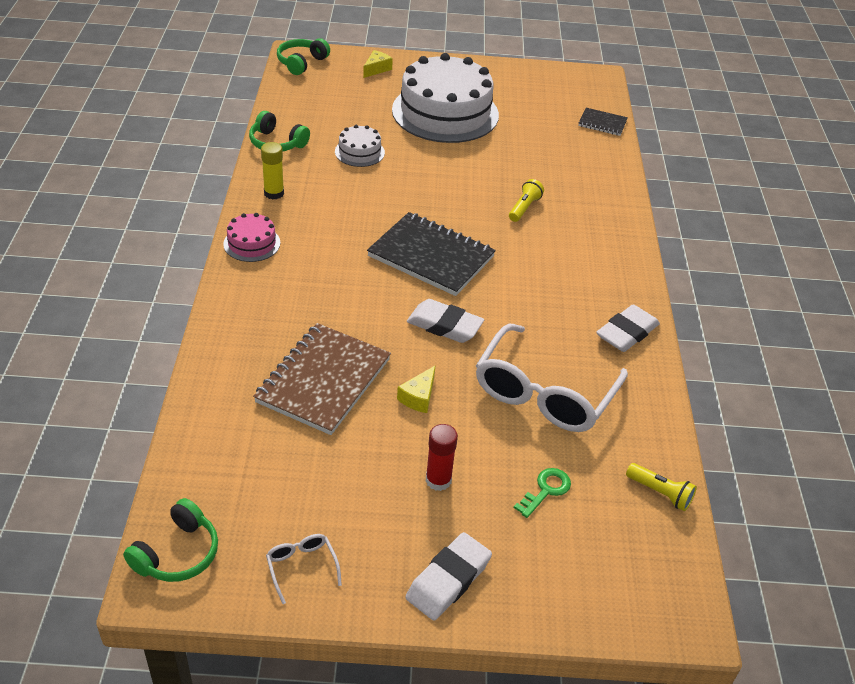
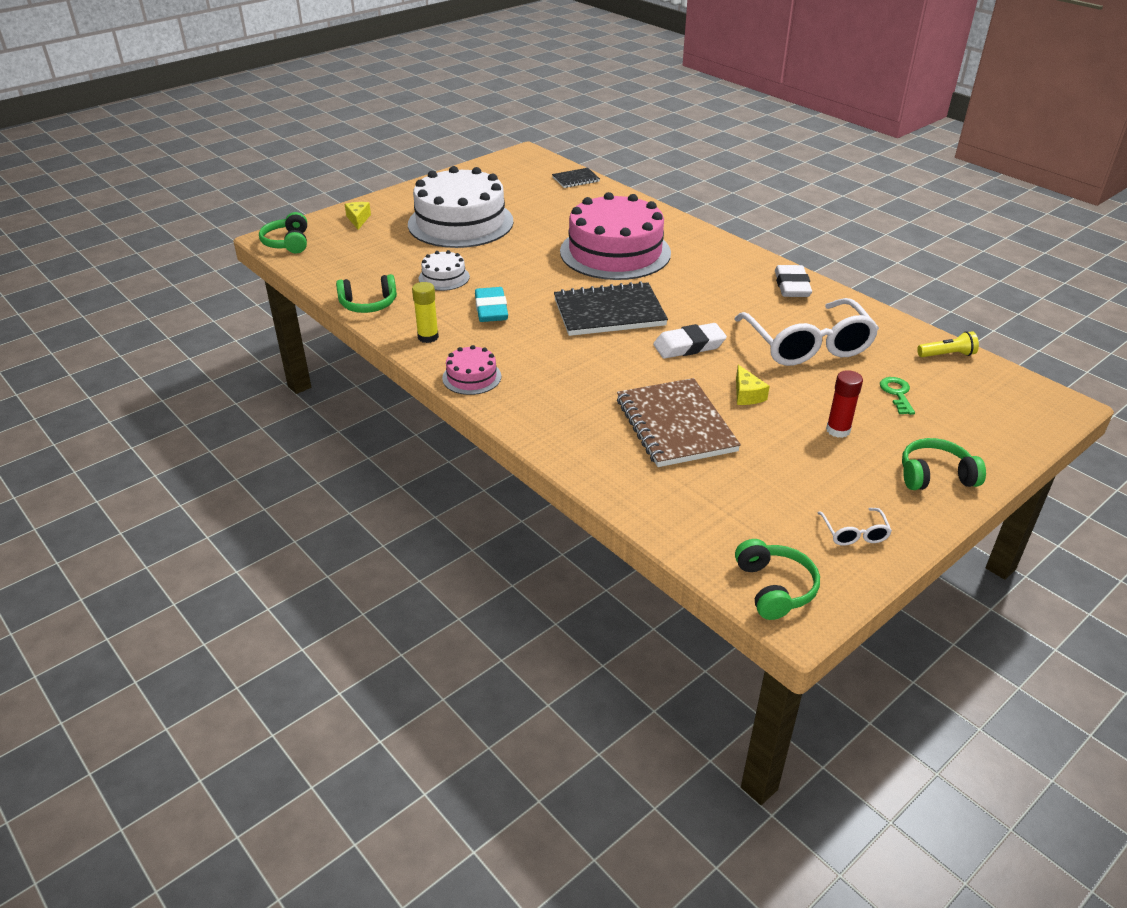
camera: 40 degrees left, 5 degrees down
(301, 567) = (854, 533): white glasses -> white glasses turned 120 degrees counterclockwise
(350, 199) = (491, 309): none -> turquoise eraser
(448, 580) = (935, 476): white eraser -> green headphones
(524, 208) = (615, 252): yellow flashlight -> pink cake

